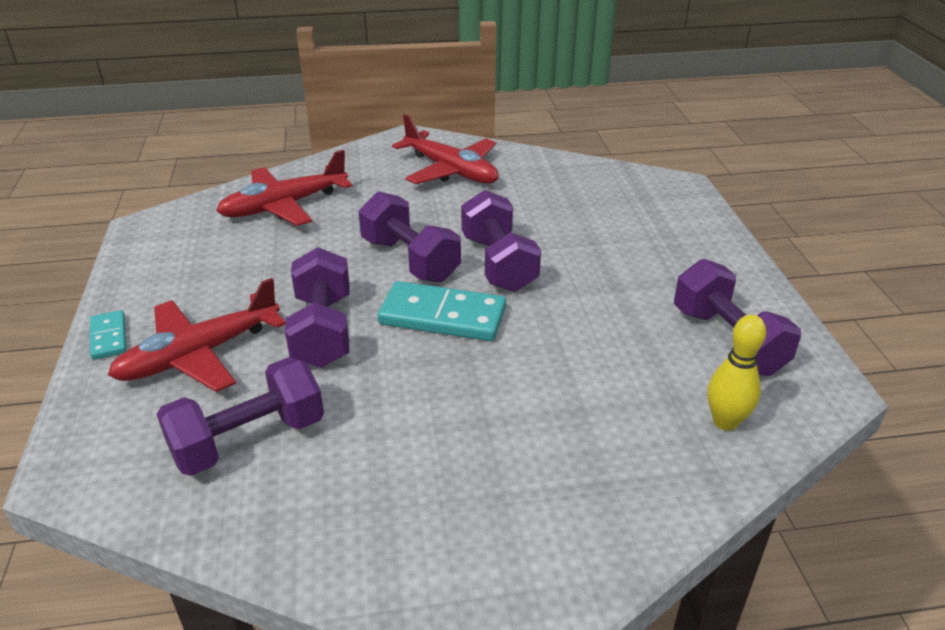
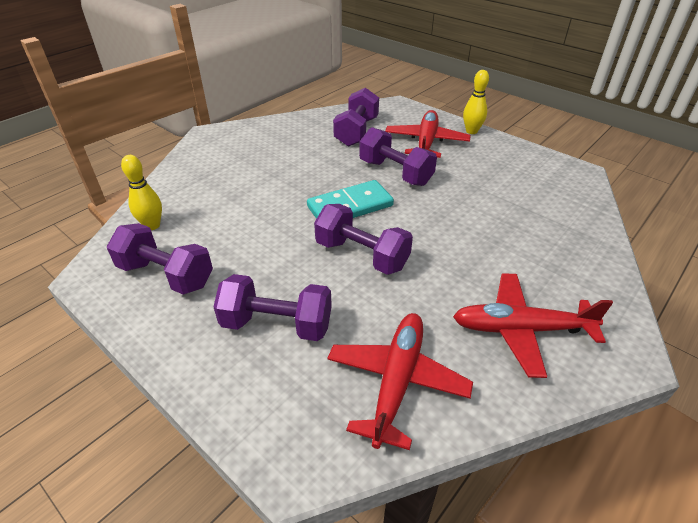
camera: 140 degrees right, 5 degrees up
(109, 337) = (471, 131): turquoise domino -> yellow bowling pin
(284, 206) = (551, 222): red plane -> red plane (396, 381)
(410, 260) = (416, 228): purple dumbbell -> purple dumbbell (277, 324)

